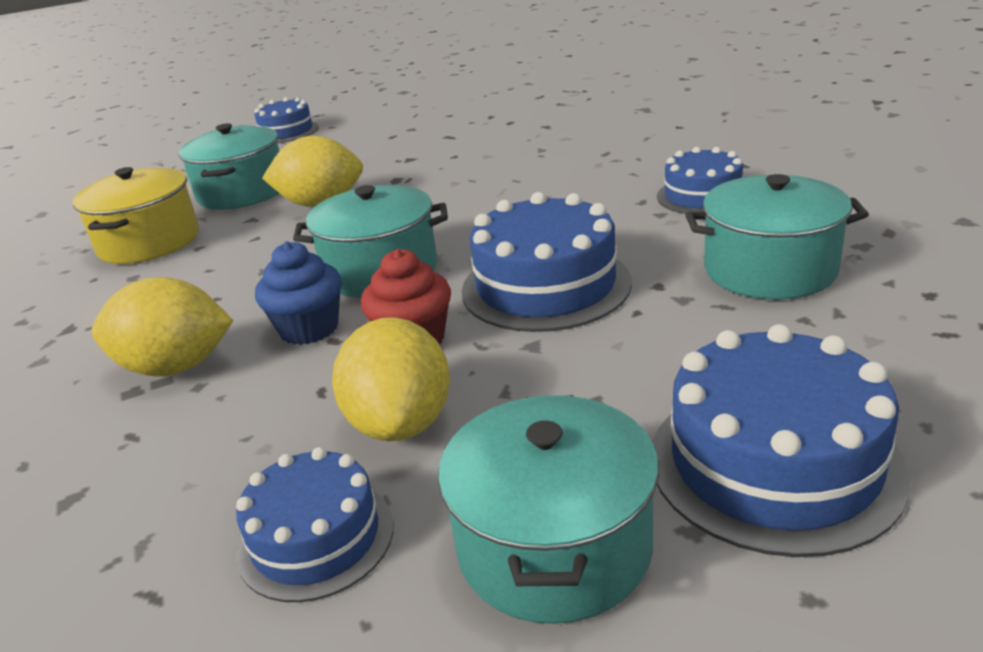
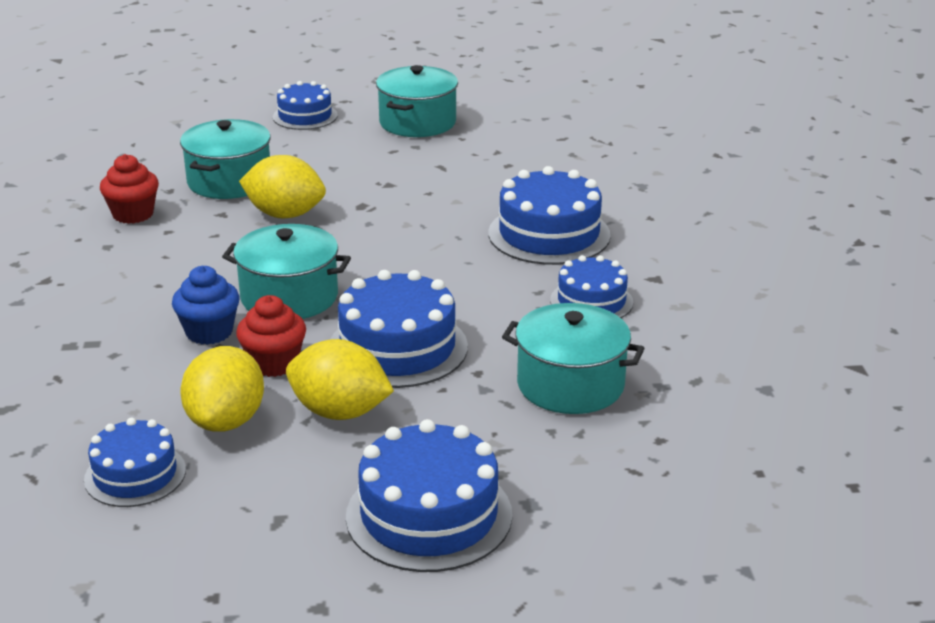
camera: 15 degrees right, 0 degrees up
(149, 242) = (133, 214): yellow pot -> red cupcake
(176, 367) = (105, 335): yellow lemon -> yellow lemon (340, 412)
(554, 546) = (262, 519): turquoise pot -> turquoise pot (417, 122)
(601, 158) = (549, 234): none -> blue cake

